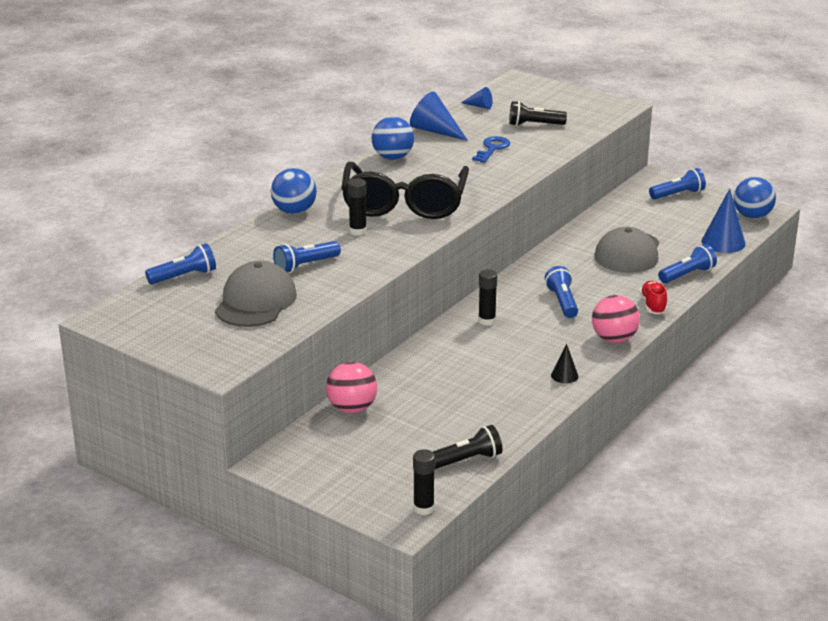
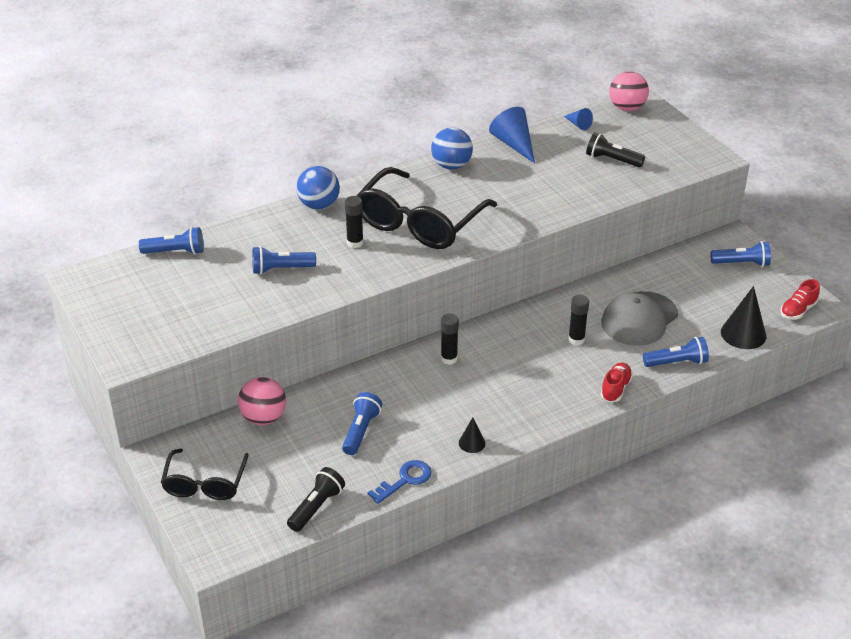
camera: 25 degrees right, 10 degrees up
(255, 301) = (210, 297): grey cap -> none
(341, 473) = (205, 484): none -> black glasses
(423, 508) = (242, 546): black glue stick -> black glue stick (576, 339)
(466, 460) = (316, 507): black flashlight -> black flashlight turned 60 degrees counterclockwise
(492, 149) = (550, 179): blue key -> blue key (405, 480)
(562, 302) = (533, 358): blue flashlight -> blue flashlight (361, 431)
(614, 339) = (549, 416): pink ball -> pink ball (627, 108)
(723, 242) = (743, 334): blue cone -> black cone
(752, 216) = (798, 310): blue ball -> red shoe

